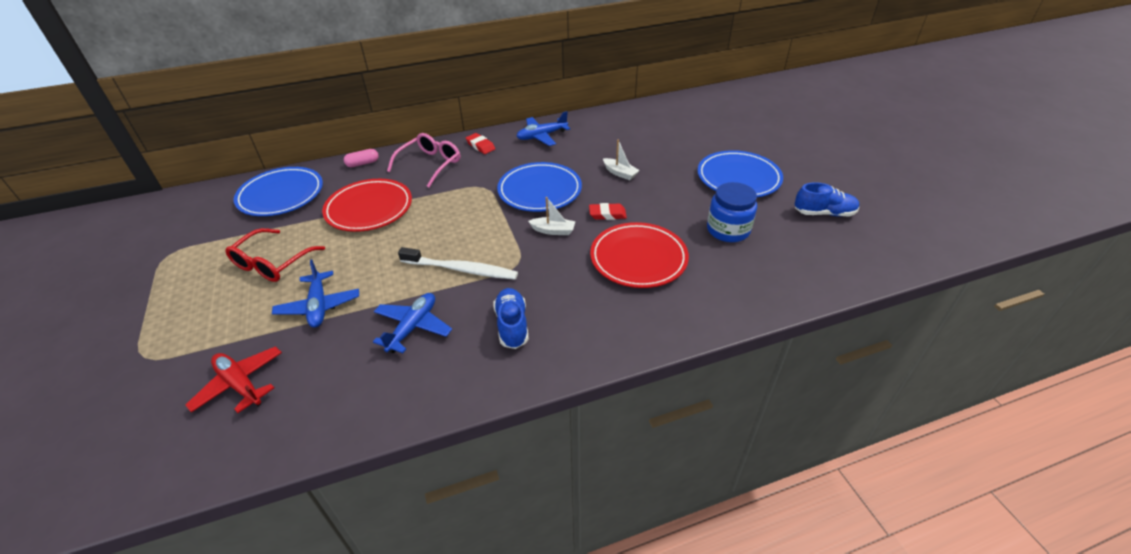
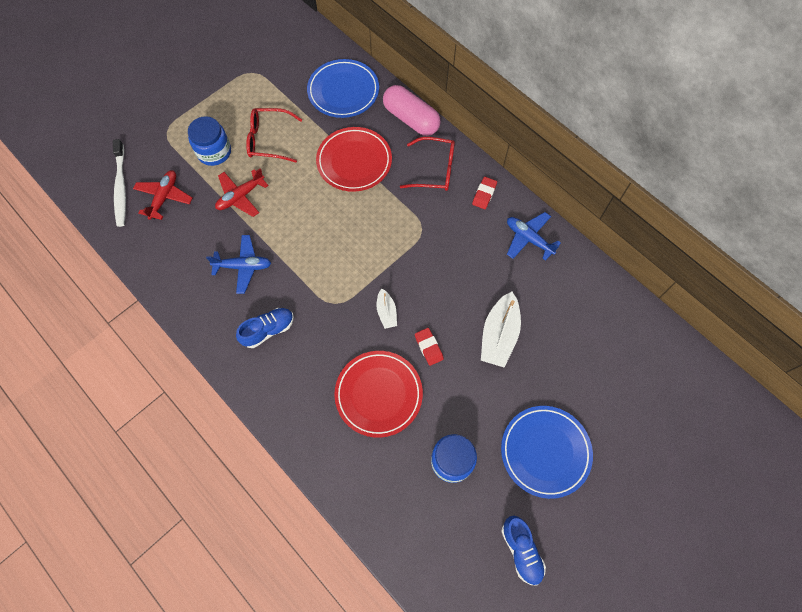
camera: 65 degrees right, 25 degrees up
(232, 315) = (214, 152): none -> blue jar
(319, 306) = (240, 196): blue plane -> red plane
(363, 163) = (411, 119): pink capsule -> pink capsule, size x2.11
(429, 165) = (434, 170): pink glasses -> red glasses
(461, 269) = (312, 266): white toothbrush -> white toothbrush (121, 187)
(540, 191) = (437, 277): blue plate -> none
(620, 173) = (499, 335): white boat -> white boat, size x1.84

